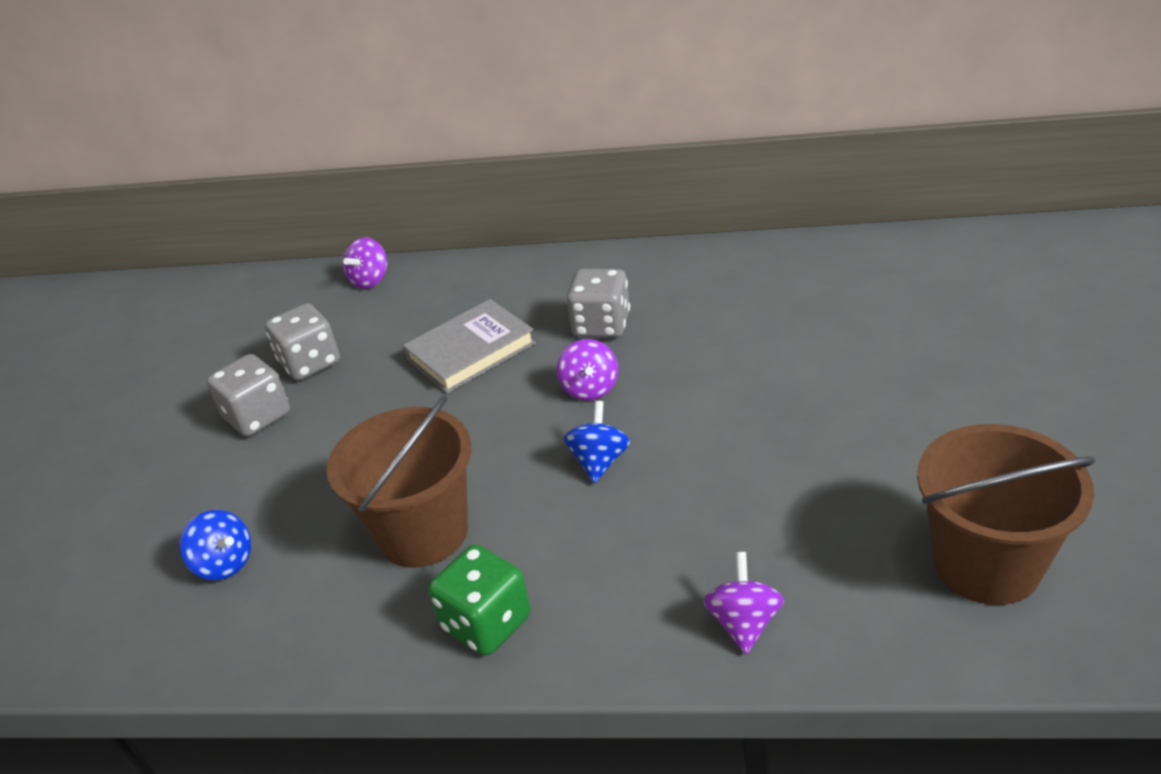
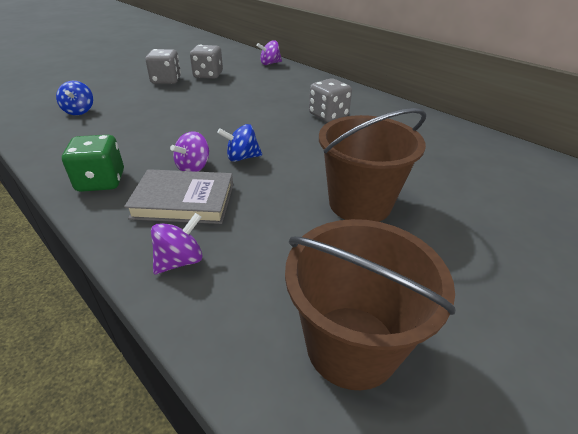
camera: 35 degrees right, 0 degrees up
(423, 532) = (142, 140): brown bucket -> brown bucket (360, 204)
(471, 351) = (263, 98): grey book -> grey book (184, 201)
(590, 388) = (284, 132): purple spinning top -> purple spinning top (193, 168)
(599, 461) = (242, 158): blue spinning top -> blue spinning top turned 150 degrees counterclockwise

